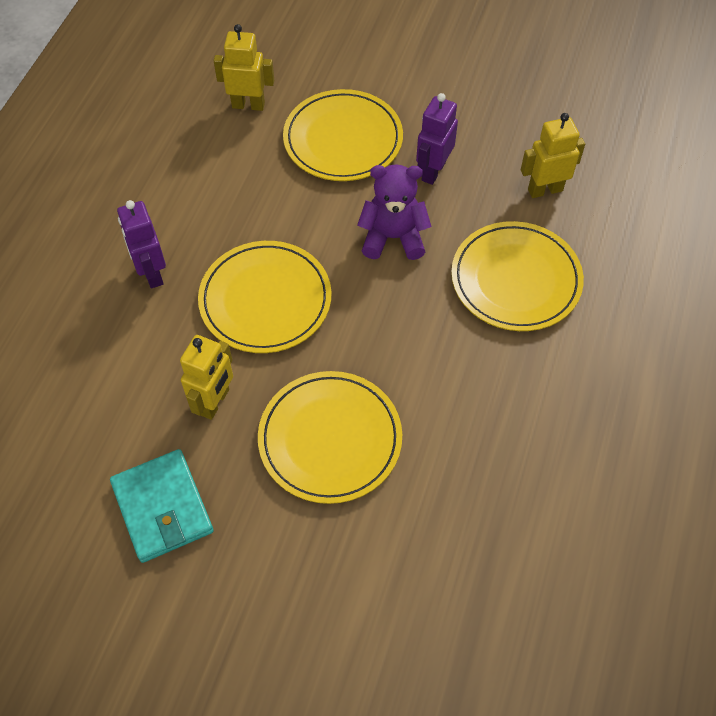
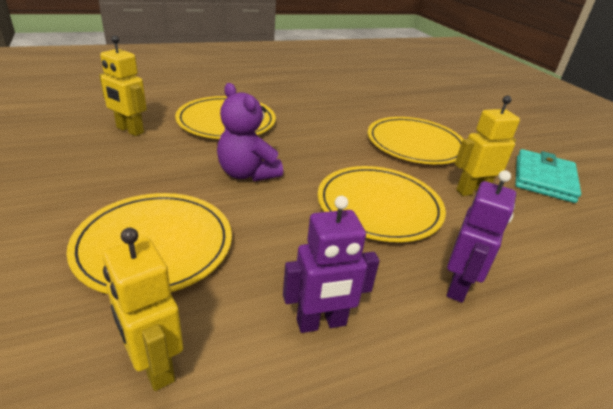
camera: 135 degrees left, 25 degrees down
(433, 171) = (153, 179): purple robot -> purple robot (321, 323)

